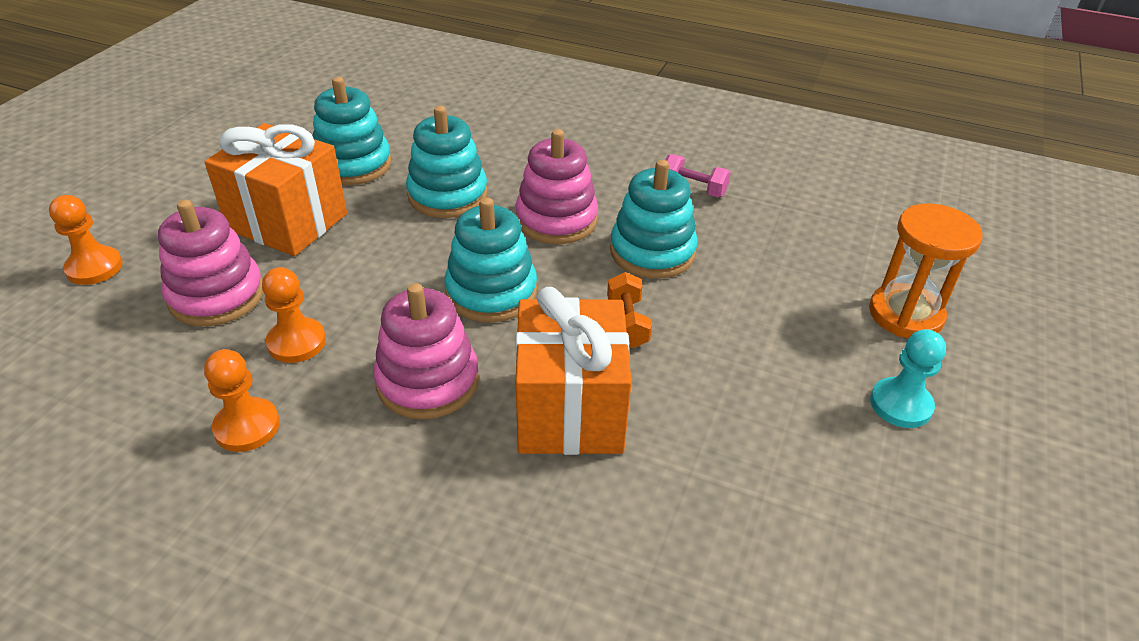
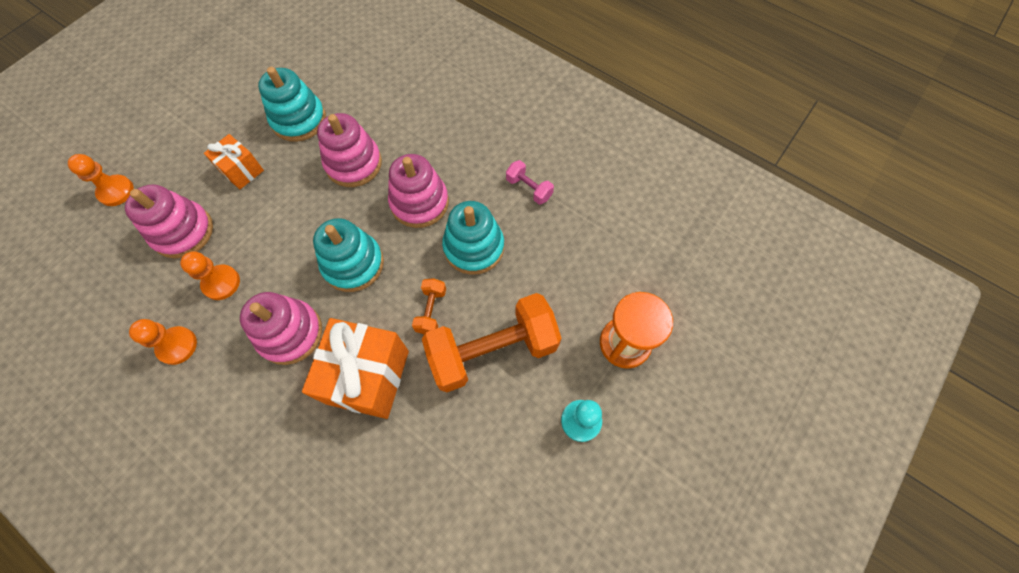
camera: 15 degrees right, 25 degrees up
(288, 222) = (242, 171): orange gift -> orange gift, size x0.55
(447, 195) = (353, 163): turquoise stacking toy -> pink stacking toy
(735, 351) = (492, 350): none -> orange dumbbell

